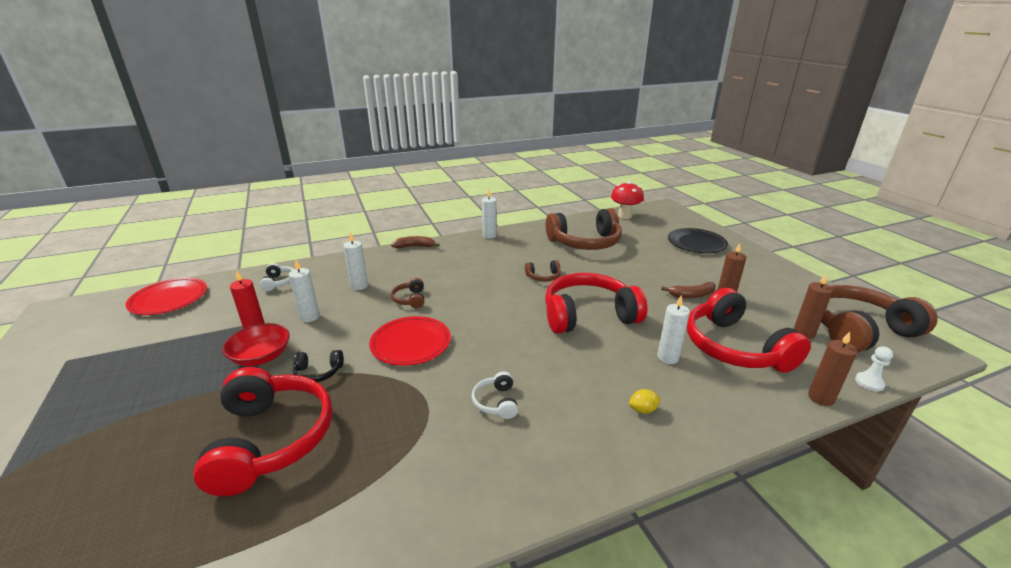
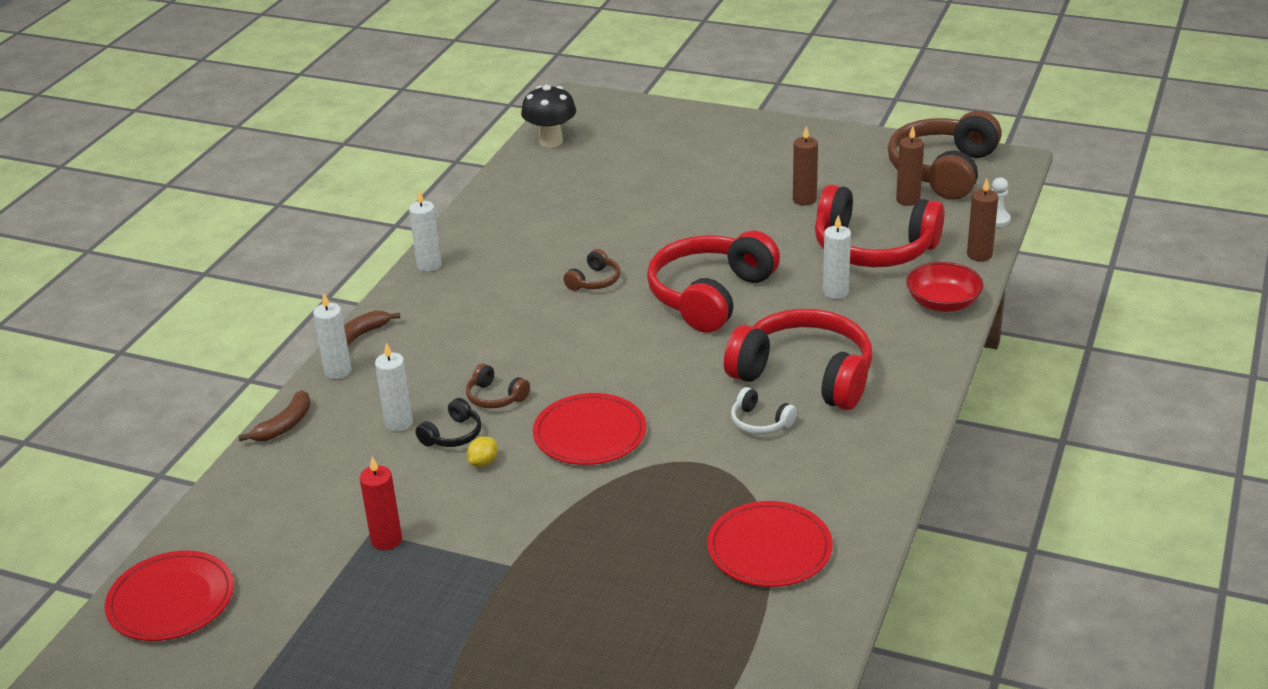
camera: 45 degrees left, 5 degrees up
(261, 357) = (461, 550): red bowl -> red bowl (943, 303)
(271, 439) = (630, 581): red headphones -> red headphones (804, 375)
(279, 282) = (278, 487): white headphones -> none
(310, 317) = (420, 488): white candle -> white candle (338, 371)
(318, 372) = (554, 517): black headphones -> black headphones (453, 435)
(357, 491) = (769, 548): none -> red plate
(585, 242) = (566, 208): brown headphones -> none
(624, 216) = (551, 141): red mushroom -> black mushroom
(643, 410) = (876, 349): yellow lemon -> yellow lemon (483, 462)
(692, 295) = (771, 214): brown banana -> brown banana (284, 425)
(696, 243) = (689, 141): black plate -> none

